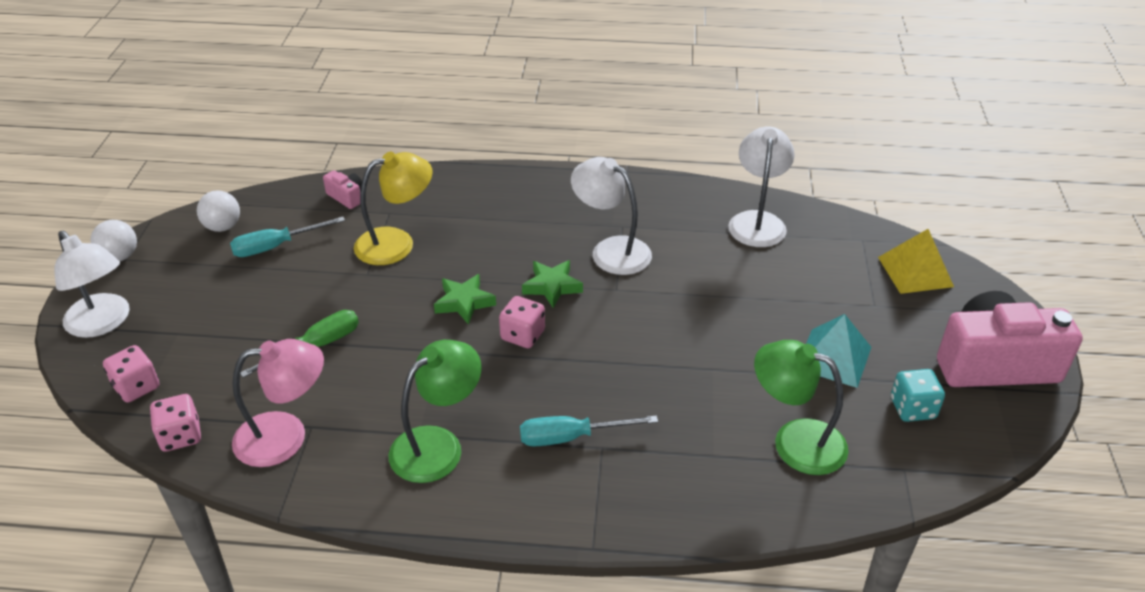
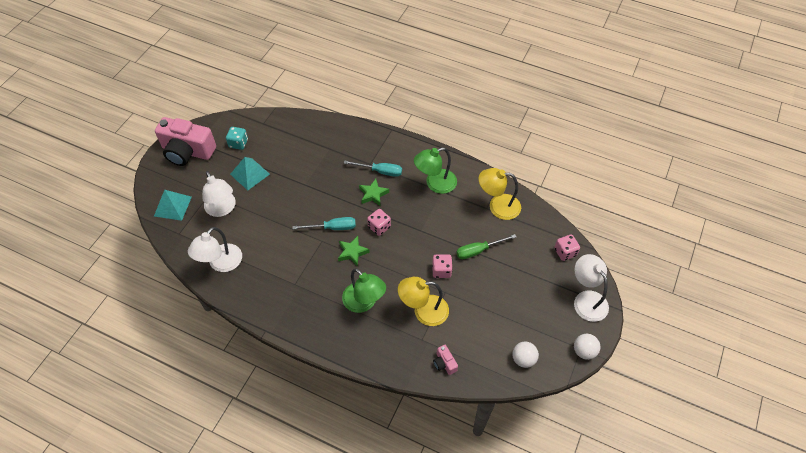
camera: 160 degrees left, 15 degrees up
(180, 436) = (543, 220): pink dice -> pink dice (441, 271)
(276, 246) = (492, 330): turquoise screwdriver -> turquoise screwdriver (333, 228)
(286, 436) = (498, 206): pink lamp -> yellow lamp
(464, 302) = (400, 256): green star -> green star (373, 194)
(611, 250) = (310, 268): white lamp -> white lamp (222, 209)
(795, 441) = (294, 144): green lamp -> green lamp (364, 303)
(915, 271) = (172, 206): yellow pyramid -> turquoise pyramid

